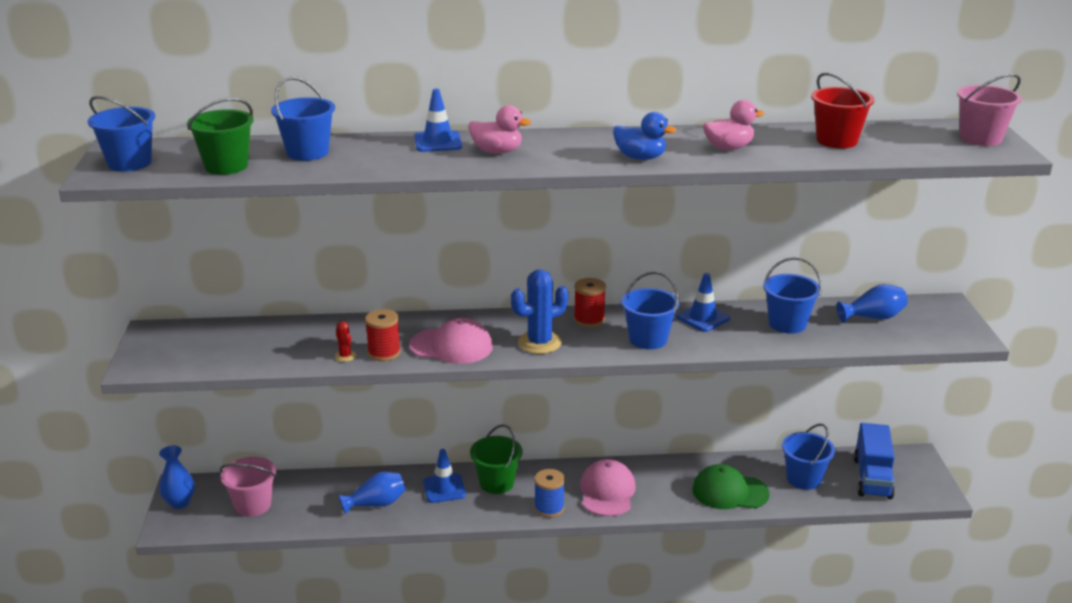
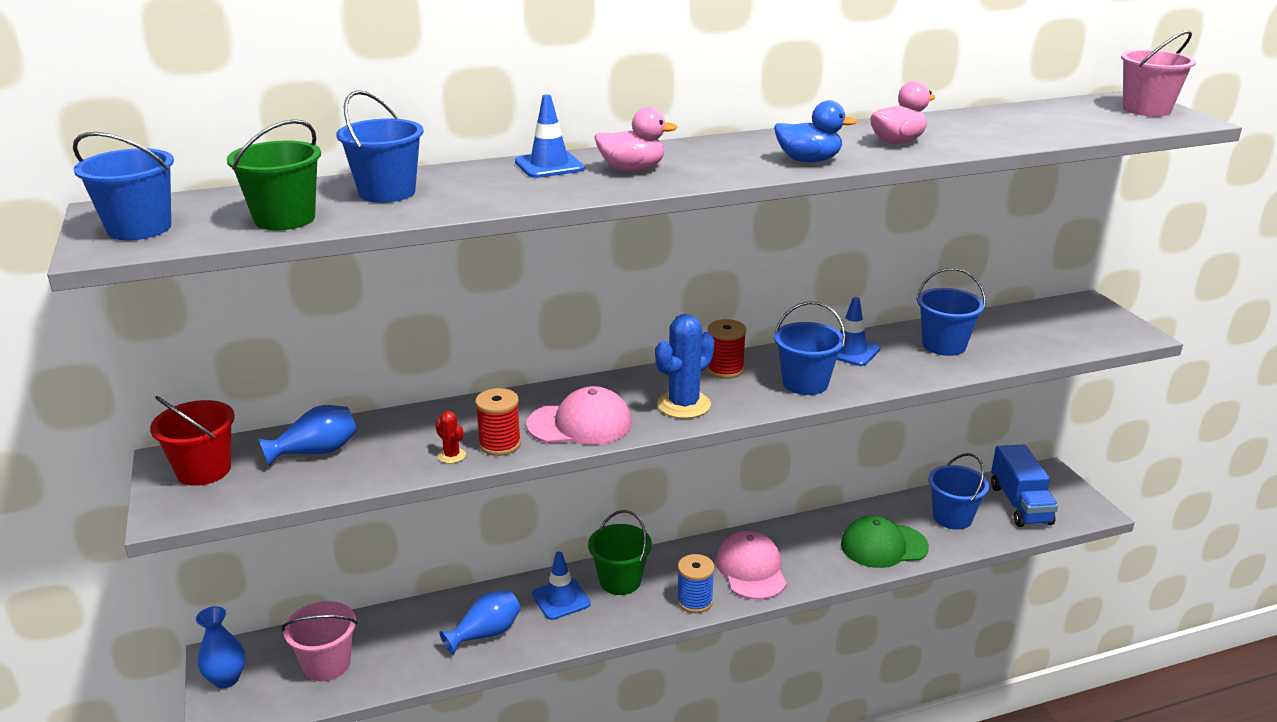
camera: 15 degrees left, 0 degrees up
(836, 141) = (1005, 124): red bucket -> red bucket (204, 470)
(873, 317) = (1026, 326): blue vase -> blue vase (316, 452)

